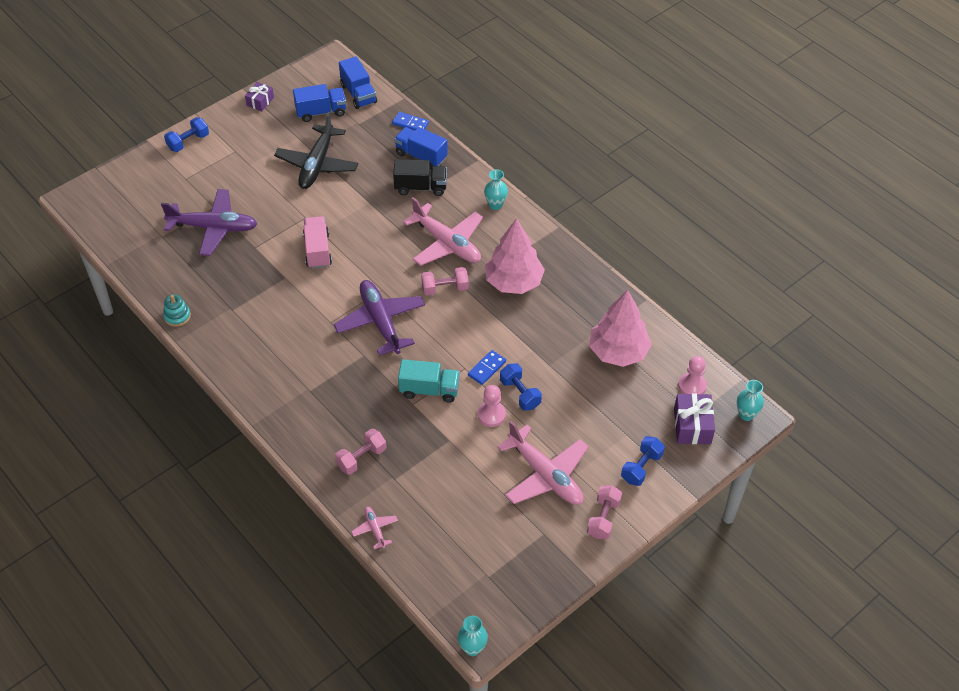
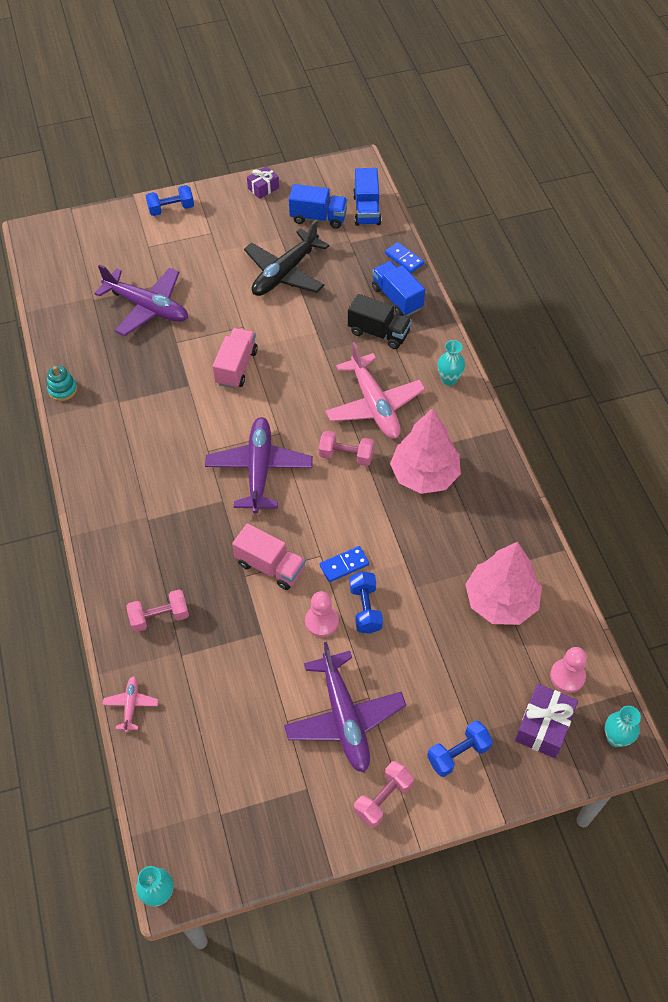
camera: 25 degrees right, 5 degrees up
(429, 390) = (270, 566): turquoise truck -> pink truck
(545, 475) = (344, 718): pink plane -> purple plane

